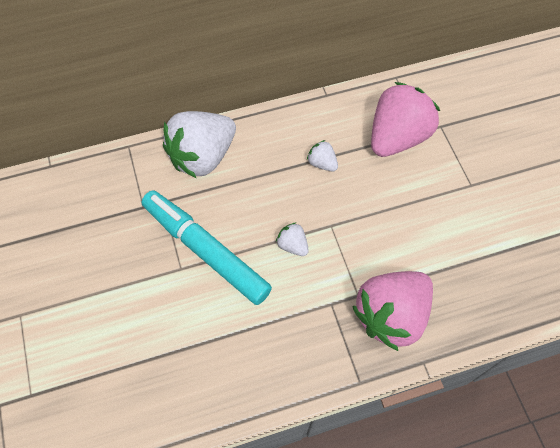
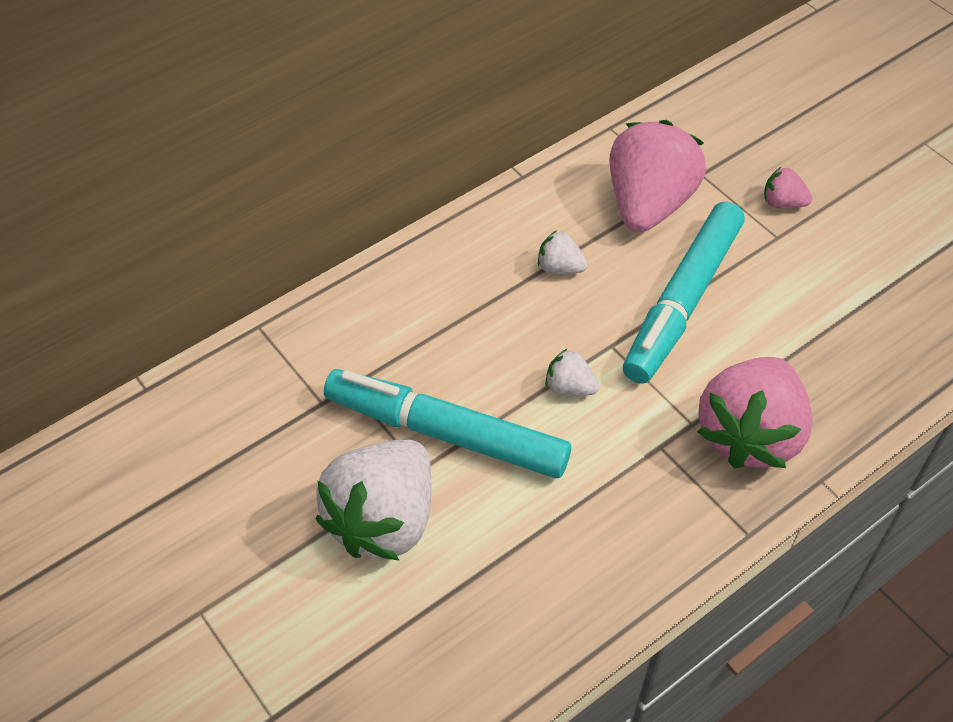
camera: 20 degrees left, 10 degrees down
(202, 157) = (380, 308): white strawberry -> white strawberry (383, 520)
(389, 210) = (682, 301): none -> turquoise marker
(485, 162) = (782, 203): none -> pink strawberry

